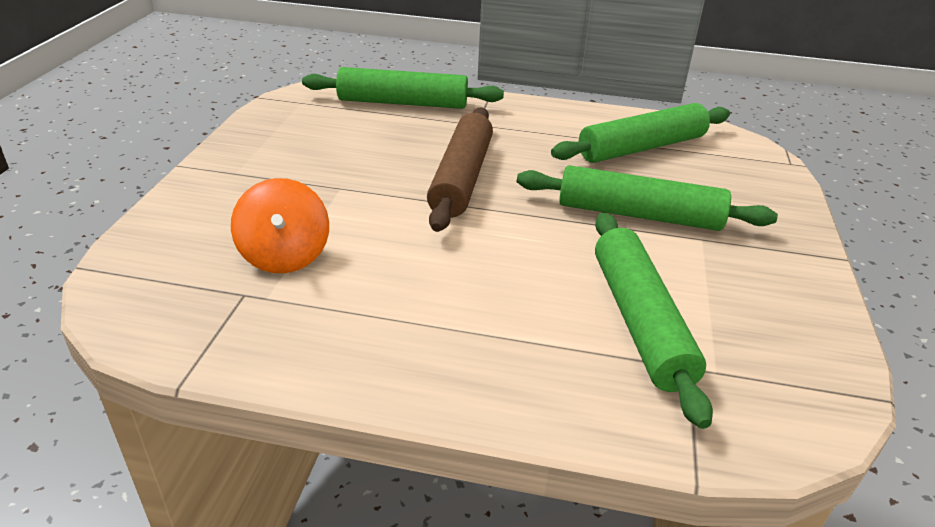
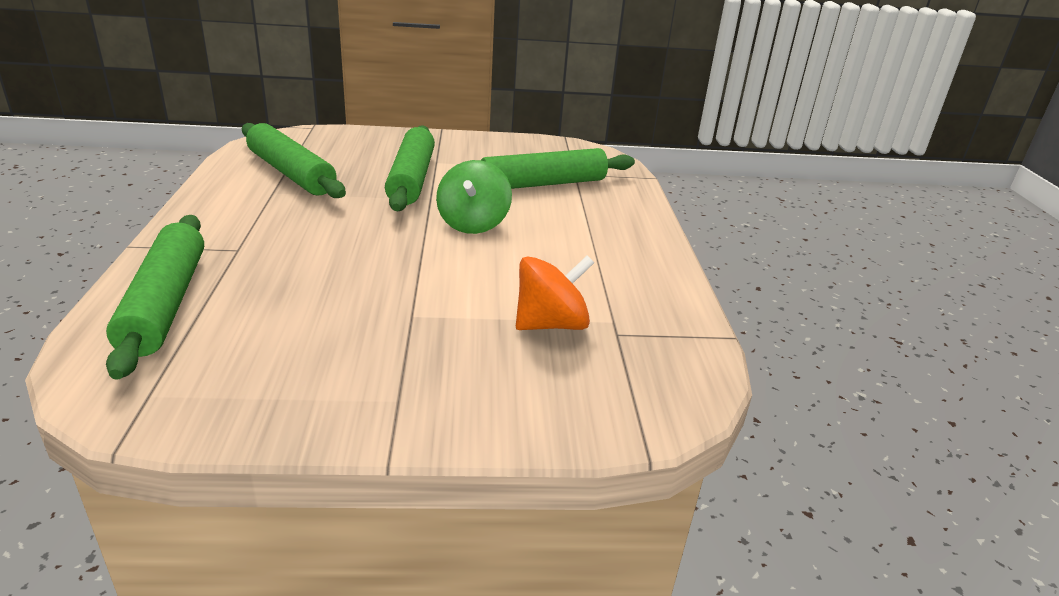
camera: 105 degrees left, 5 degrees down
(462, 178) = (372, 250): brown rolling pin -> none
(512, 242) = (473, 223): none -> green spinning top

